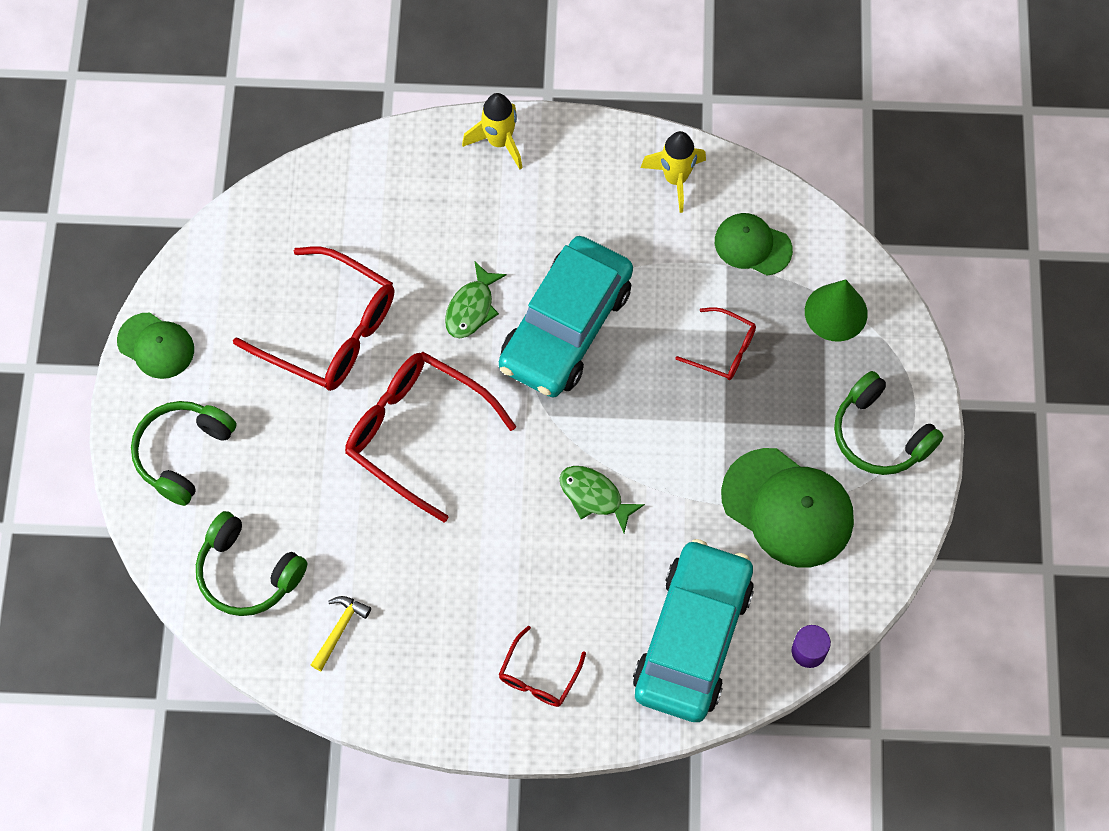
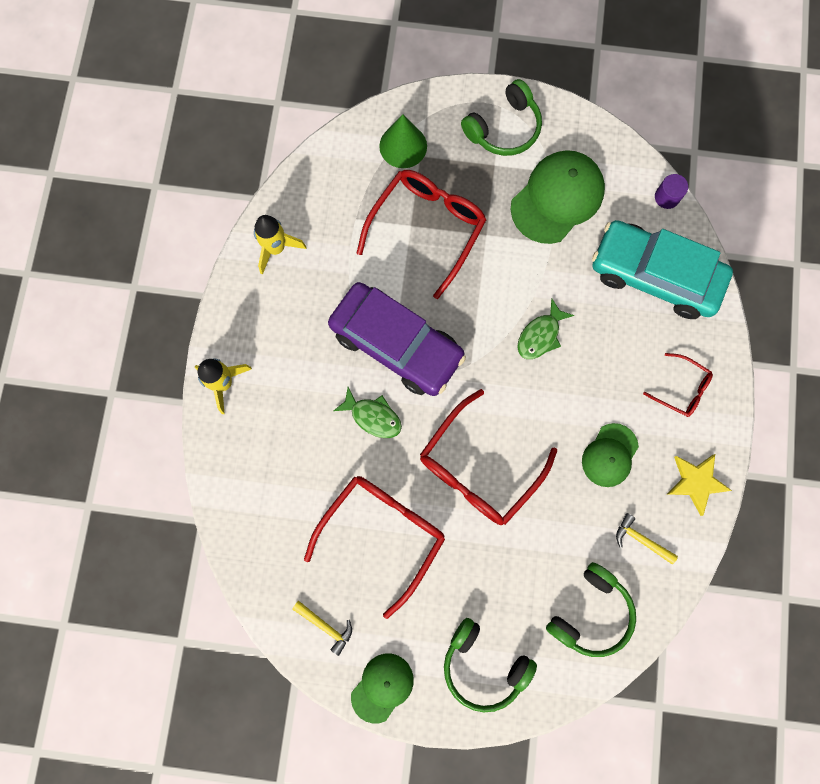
camera: 85 degrees left, 10 degrees up
(222, 280) = (325, 626): none -> yellow hammer
(416, 697) = (696, 482): none -> yellow star
(566, 327) = (396, 344): turquoise car -> purple car
(723, 349) = (426, 229): red glasses -> red glasses, size x1.97
(752, 245) = (341, 198): green cap -> green cap (610, 455)

